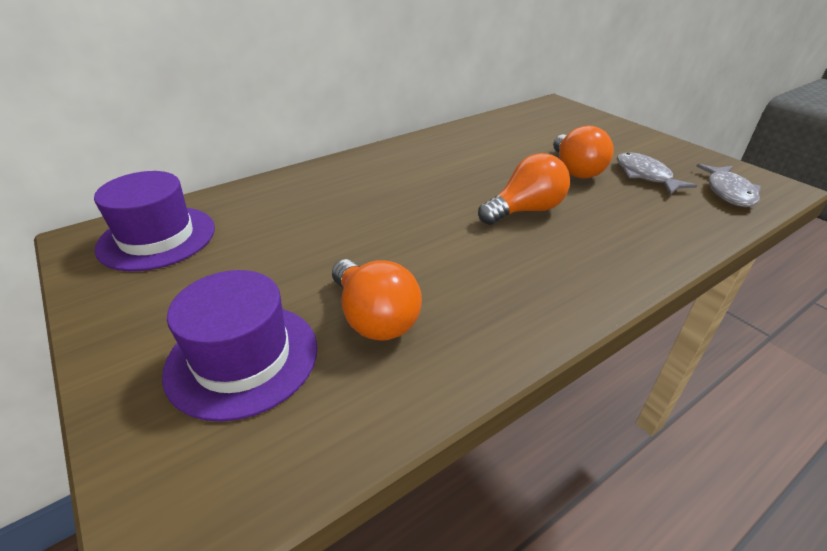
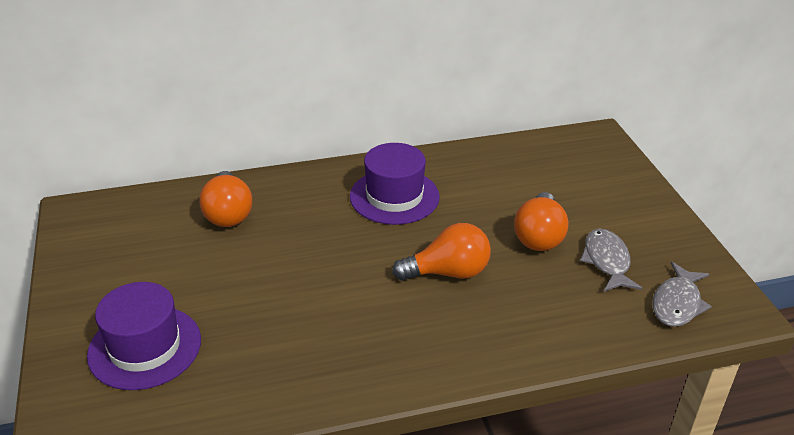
camera: 20 degrees right, 0 degrees up
(157, 238) = (127, 223): purple hat -> purple hat (394, 196)
(374, 318) = (251, 342): orange light bulb -> orange light bulb (228, 213)

